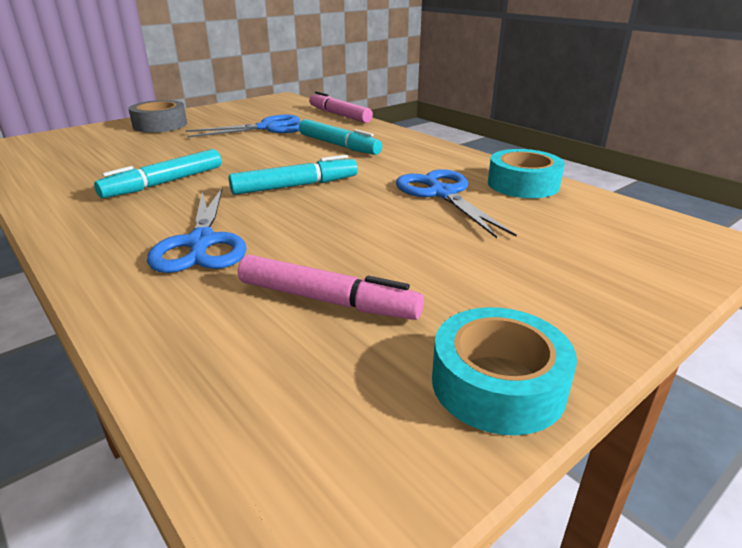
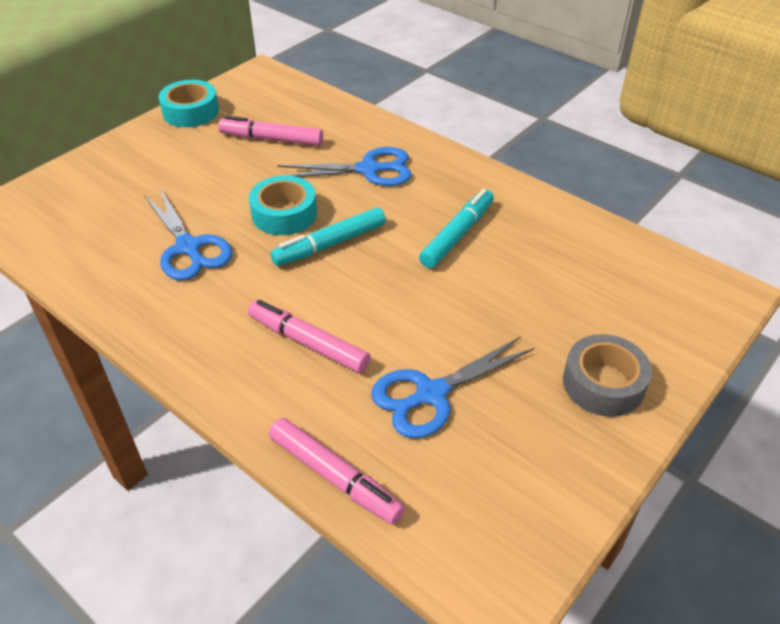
camera: 170 degrees right, 15 degrees up
(201, 243) = (369, 169): blue scissors -> blue scissors turned 105 degrees clockwise
(338, 145) = (308, 343): turquoise marker -> pink marker
(523, 184) = (103, 273): turquoise tape -> turquoise tape (284, 214)

